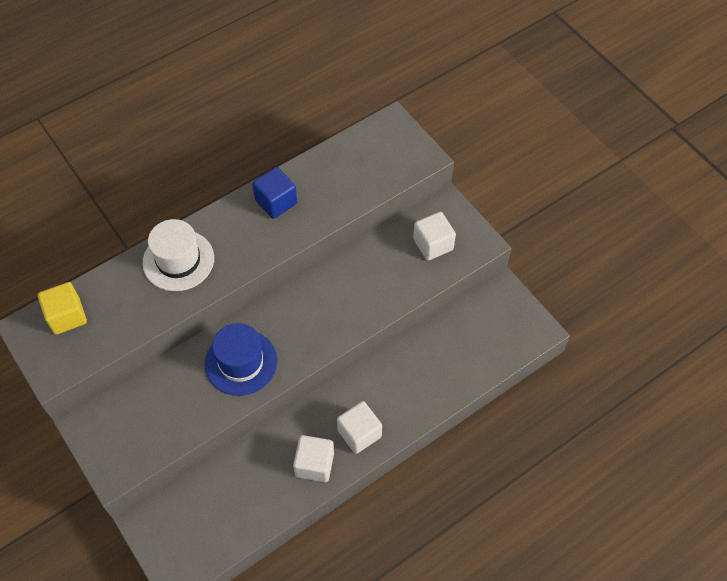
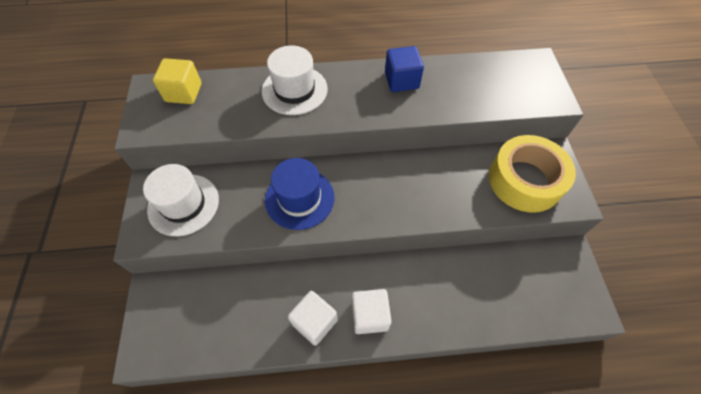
camera: 30 degrees right, 0 degrees up
(133, 424) = (183, 204): none -> white hat
(433, 244) = (525, 180): white cube -> yellow tape

